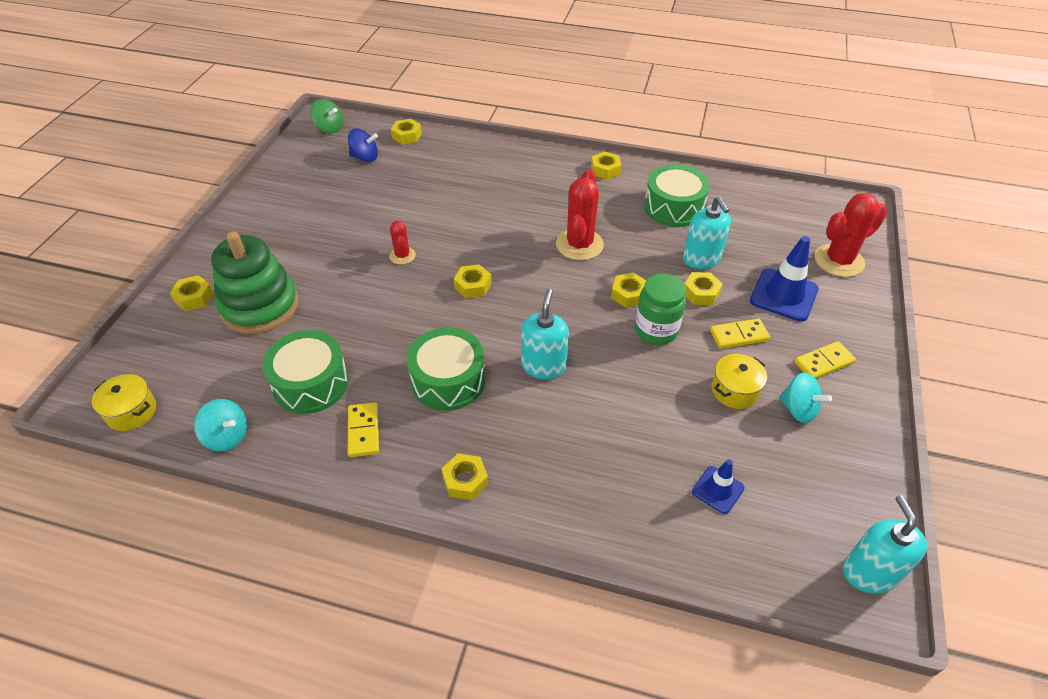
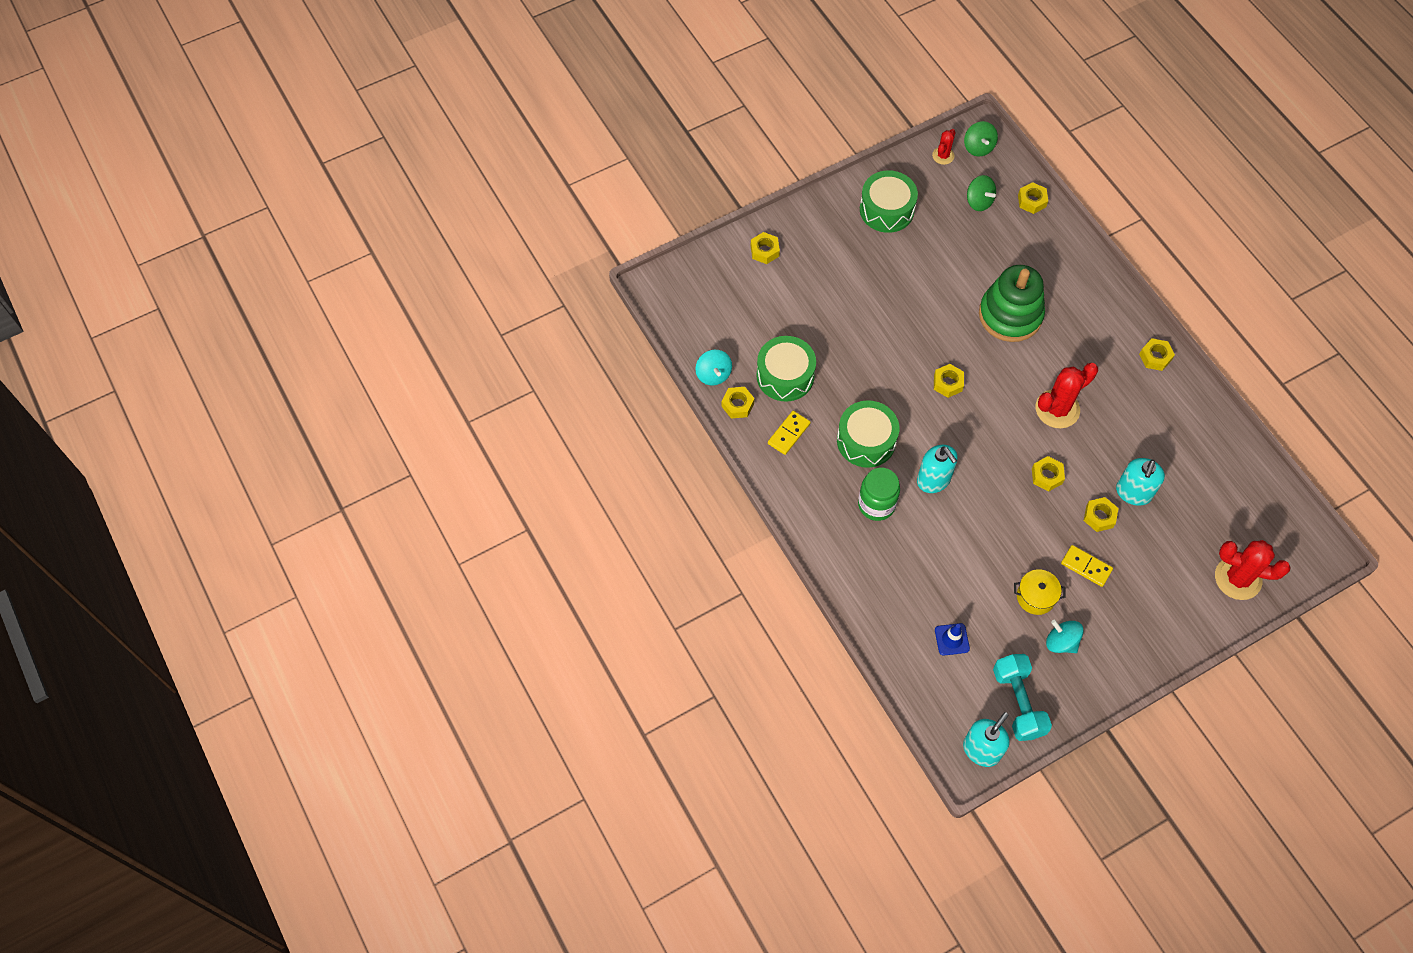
camera: 45 degrees right, 15 degrees up
(131, 412) = (674, 314): yellow pot -> none
(260, 306) = (799, 291): green stacking toy -> green stacking toy (1010, 315)
(365, 157) = (979, 201): blue spinning top -> green spinning top
(402, 256) = (923, 320): red cactus -> red cactus (943, 156)
(465, 480) = (817, 511): yellow nut -> yellow nut (737, 405)
(543, 366) = (933, 480): turquoise soap dispenser -> turquoise soap dispenser turned 90 degrees clockwise
(656, 330) = (1034, 516): green jar -> green jar (876, 504)
(673, 207) = (1168, 434): green drum -> green drum (886, 210)
(783, 295) = (1157, 567): blue traffic cone -> none
(798, 409) = (1061, 642): turquoise spinning top -> turquoise spinning top turned 135 degrees clockwise
(824, 362) = (1119, 631): yellow domino -> none
(836, 494) = (1018, 702): none -> turquoise dumbbell

